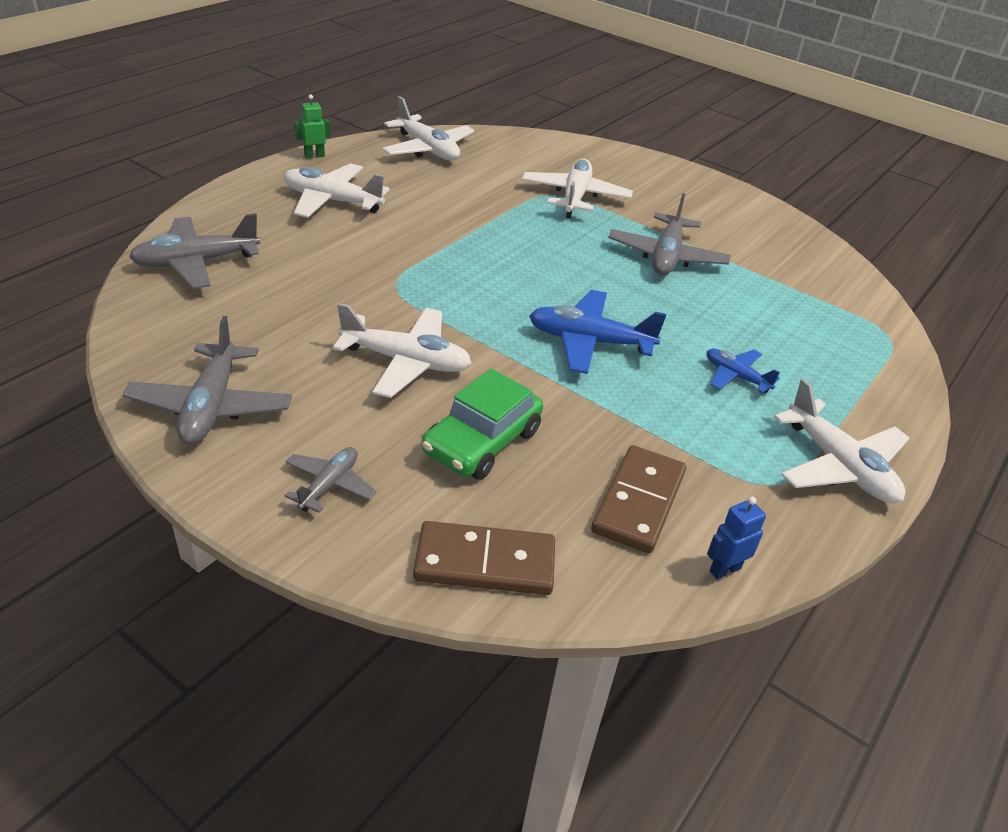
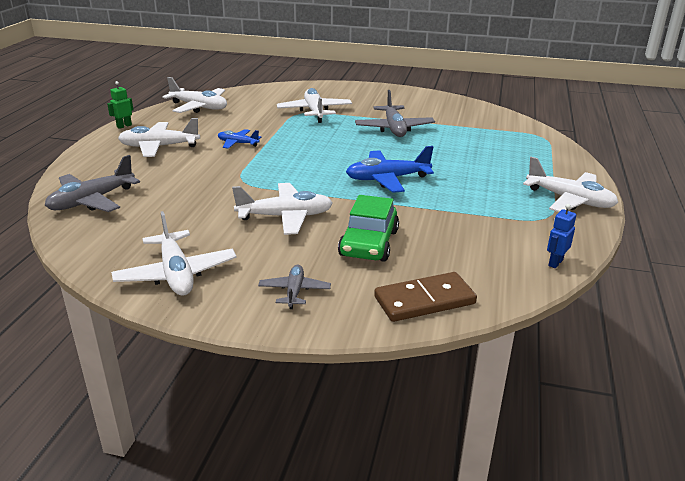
camera: 20 degrees left, 10 degrees down
(211, 406) = (176, 274): grey plane -> white plane
(638, 502) = (483, 246): brown domino -> none
(736, 376) = (482, 174): blue plane -> blue plane (238, 143)

